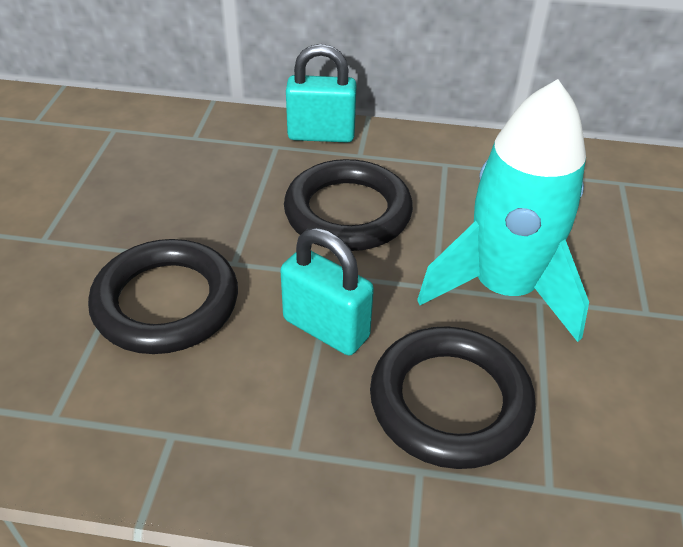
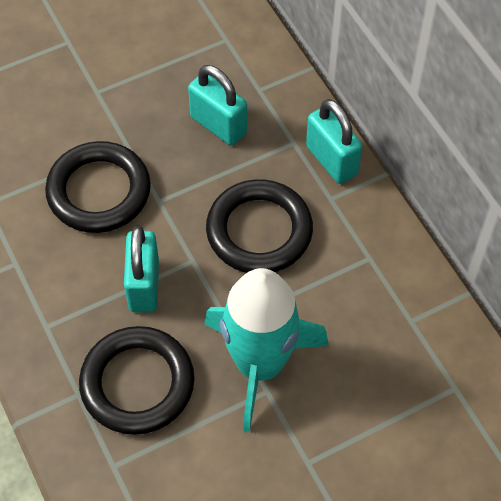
camera: 55 degrees right, 15 degrees up
(199, 179) = (218, 125): none -> turquoise padlock

